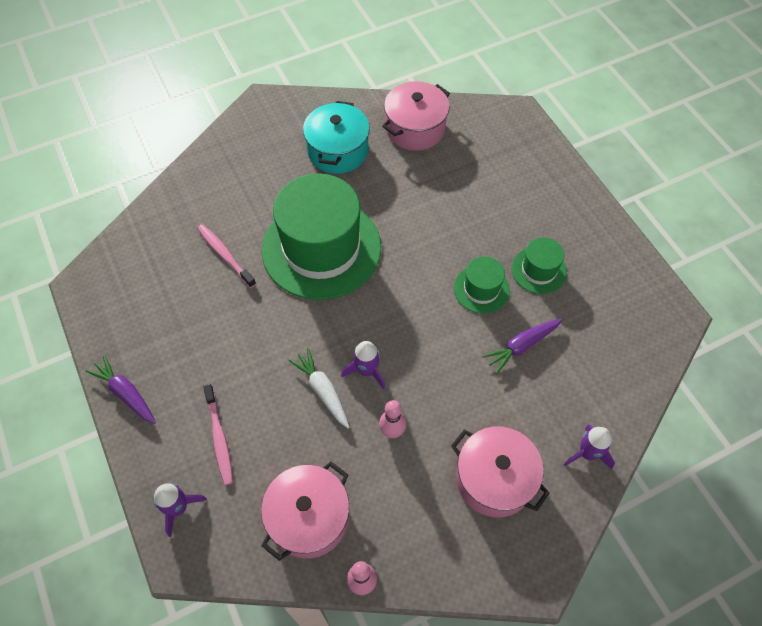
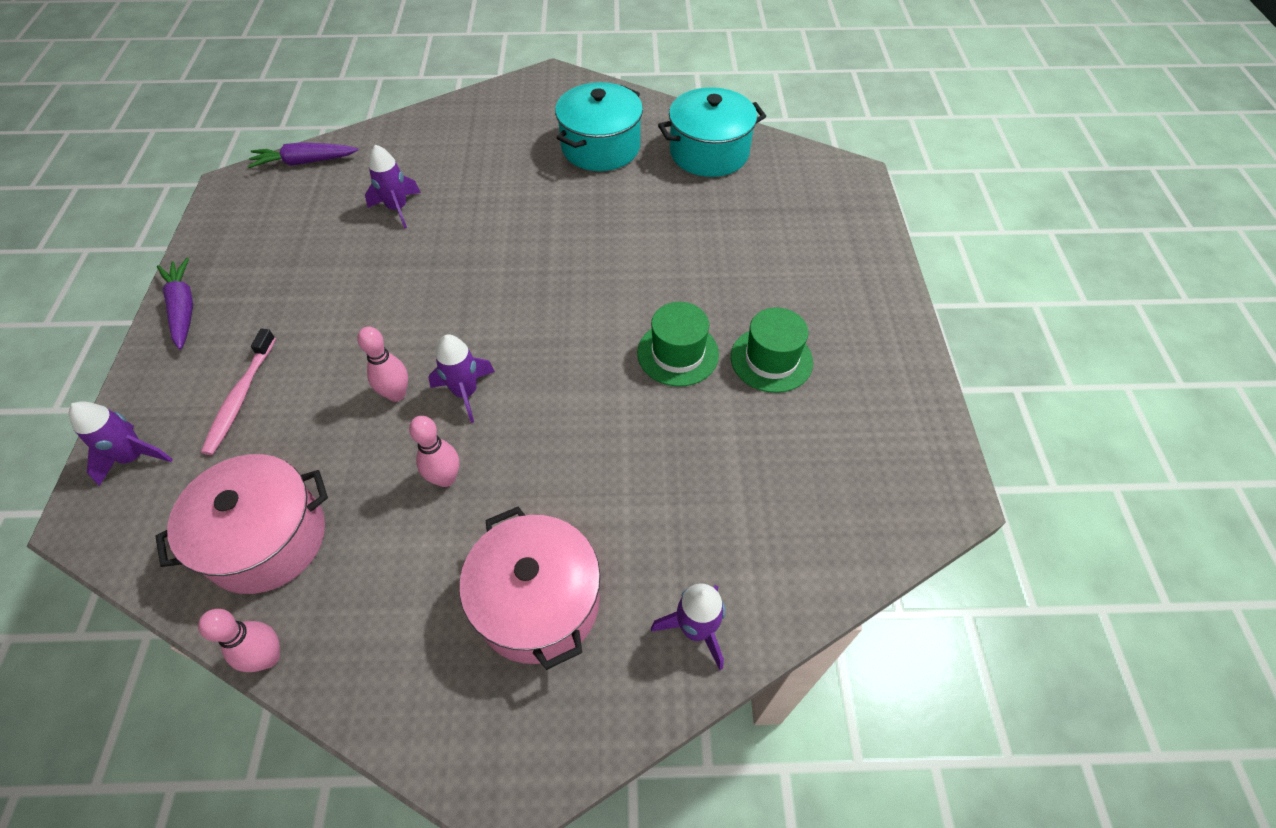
camera: 25 degrees right, 5 degrees down
(225, 255) = (397, 208): pink toothbrush -> purple rocket
(321, 248) = (510, 238): green hat -> none
(322, 391) = (396, 394): white carrot -> pink bowling pin
(415, 129) = (709, 152): pink pot -> turquoise pot
(522, 346) = (689, 443): purple carrot -> purple carrot (305, 162)

